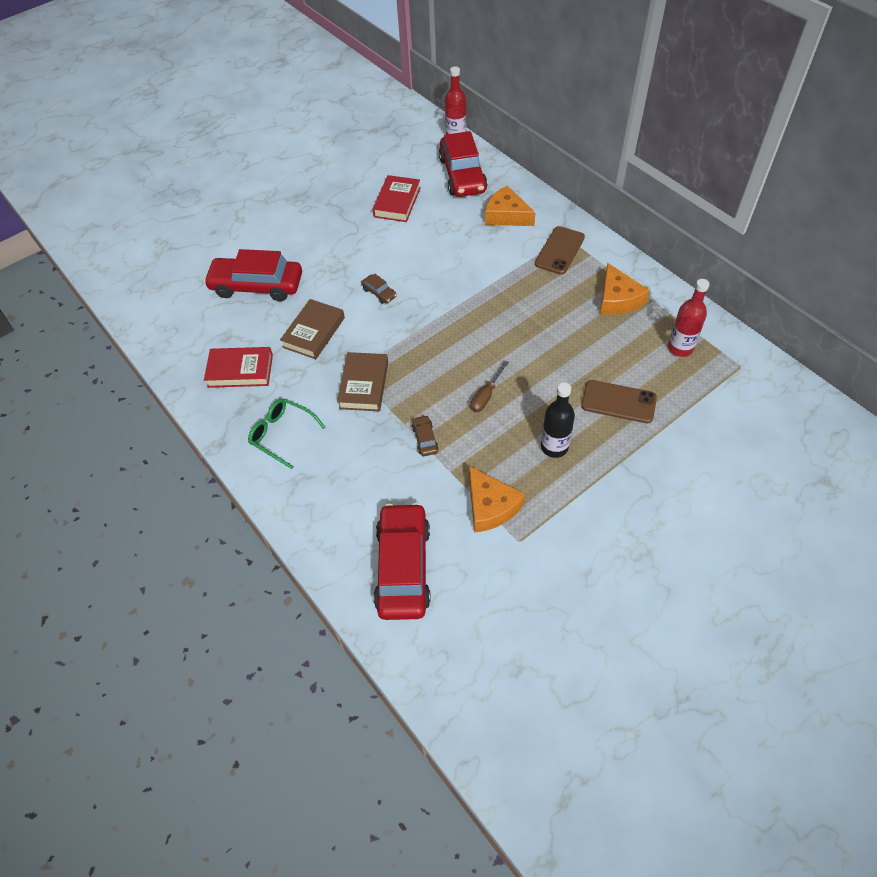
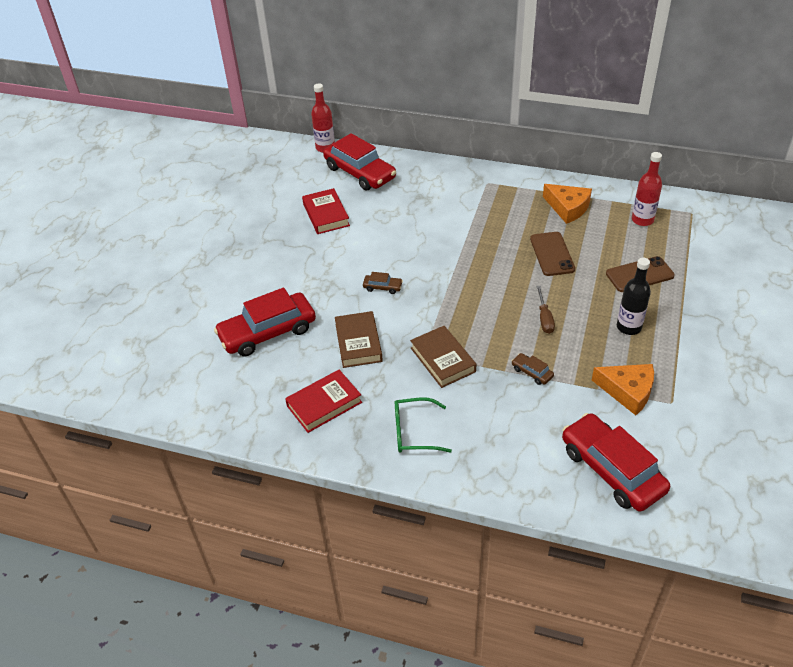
camera: 35 degrees left, 10 degrees down
(506, 215) = (426, 187): orange cheese -> none
(559, 250) = (492, 194): brown phone -> brown phone (552, 254)

